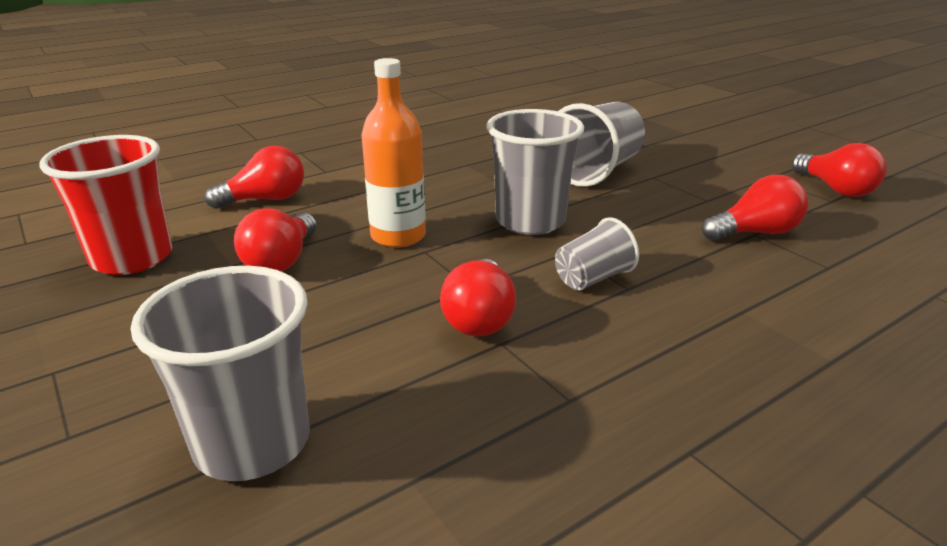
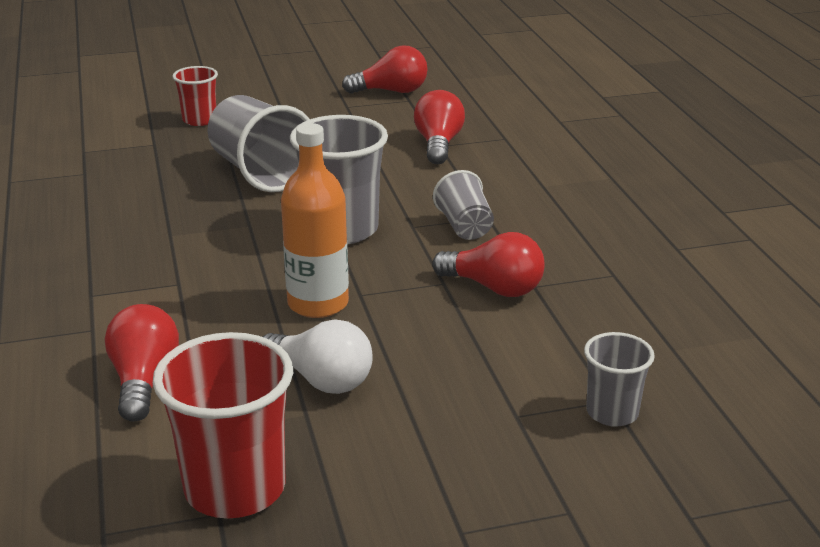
camera: 70 degrees left, 0 degrees up
(252, 442) = (612, 412): grey cup -> grey cup, size x0.56
(281, 261) = (321, 379): red light bulb -> white light bulb
(655, 134) = (199, 120): none -> red cup

